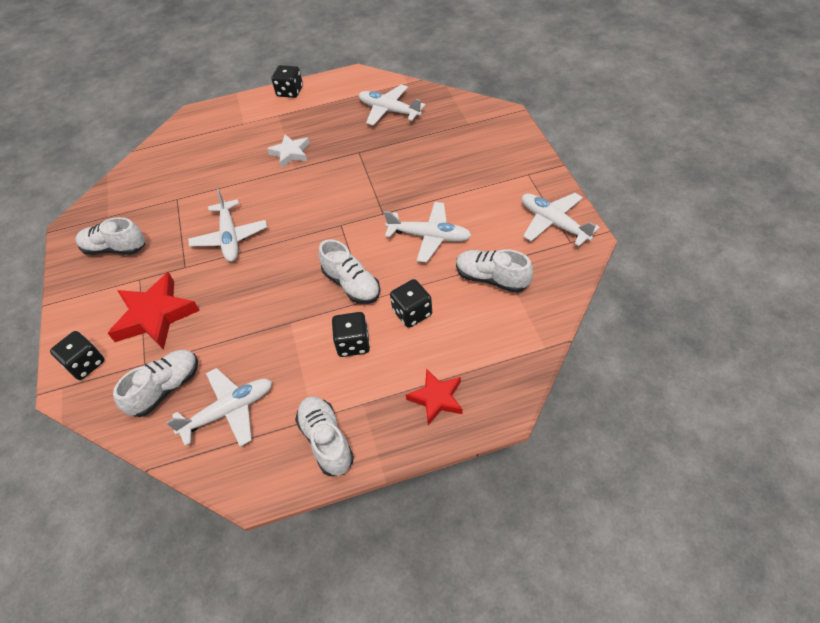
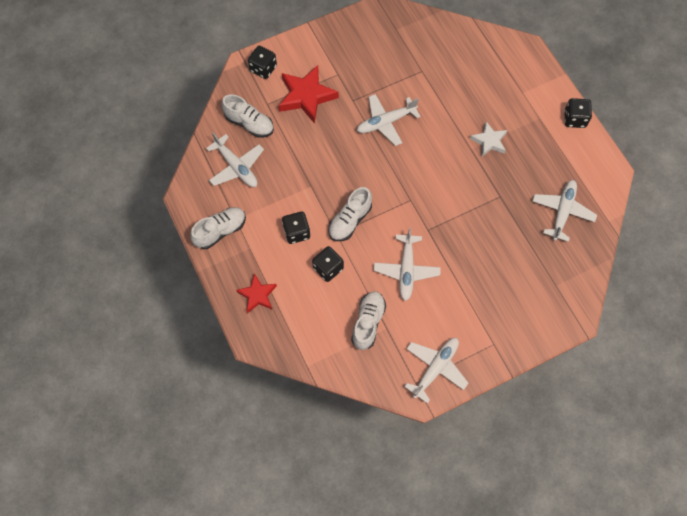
camera: 75 degrees right, 15 degrees up
(115, 248) = (364, 47): white shoe -> none

